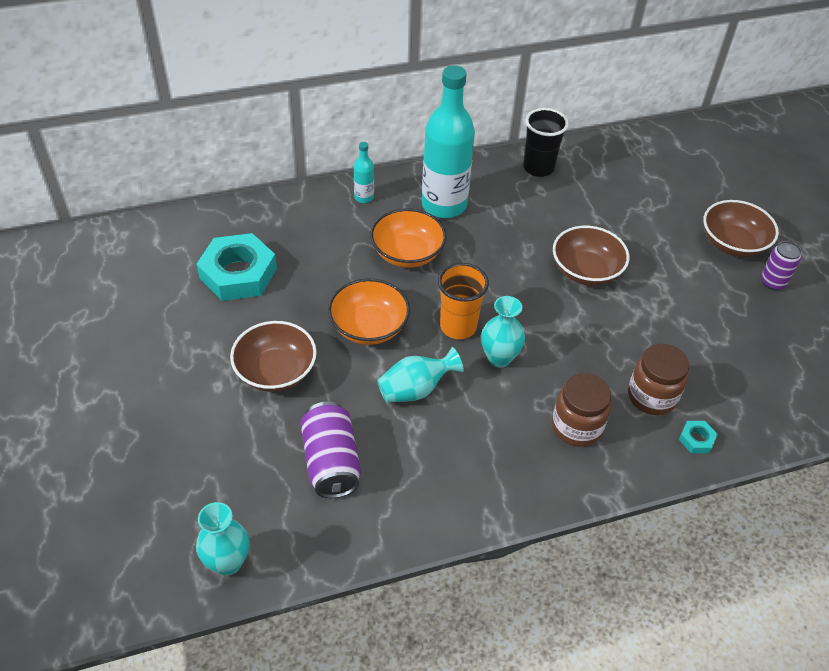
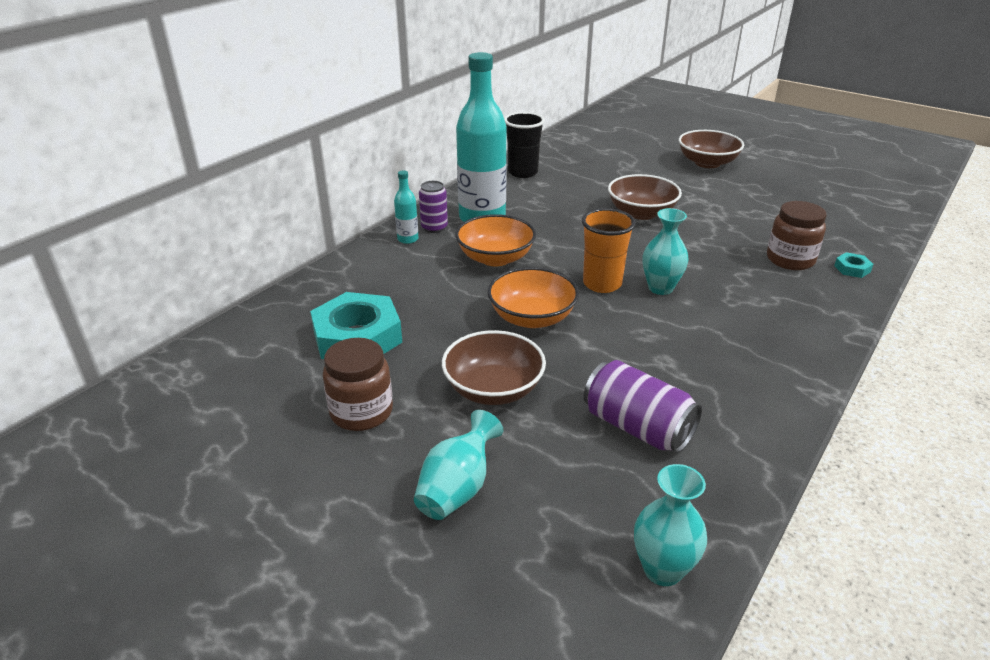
camera: 35 degrees left, 15 degrees down
(416, 389) = (630, 339): turquoise vase -> turquoise vase (457, 488)
(576, 427) = (774, 301): brown jar -> brown jar (361, 412)
(773, 282) = (759, 171): purple can -> purple can (434, 228)

